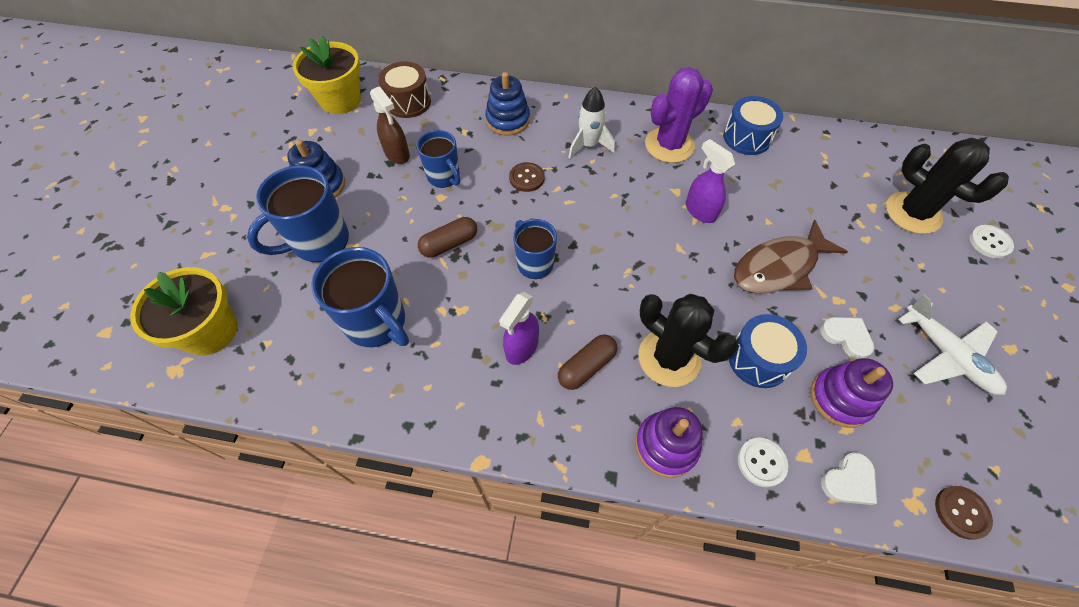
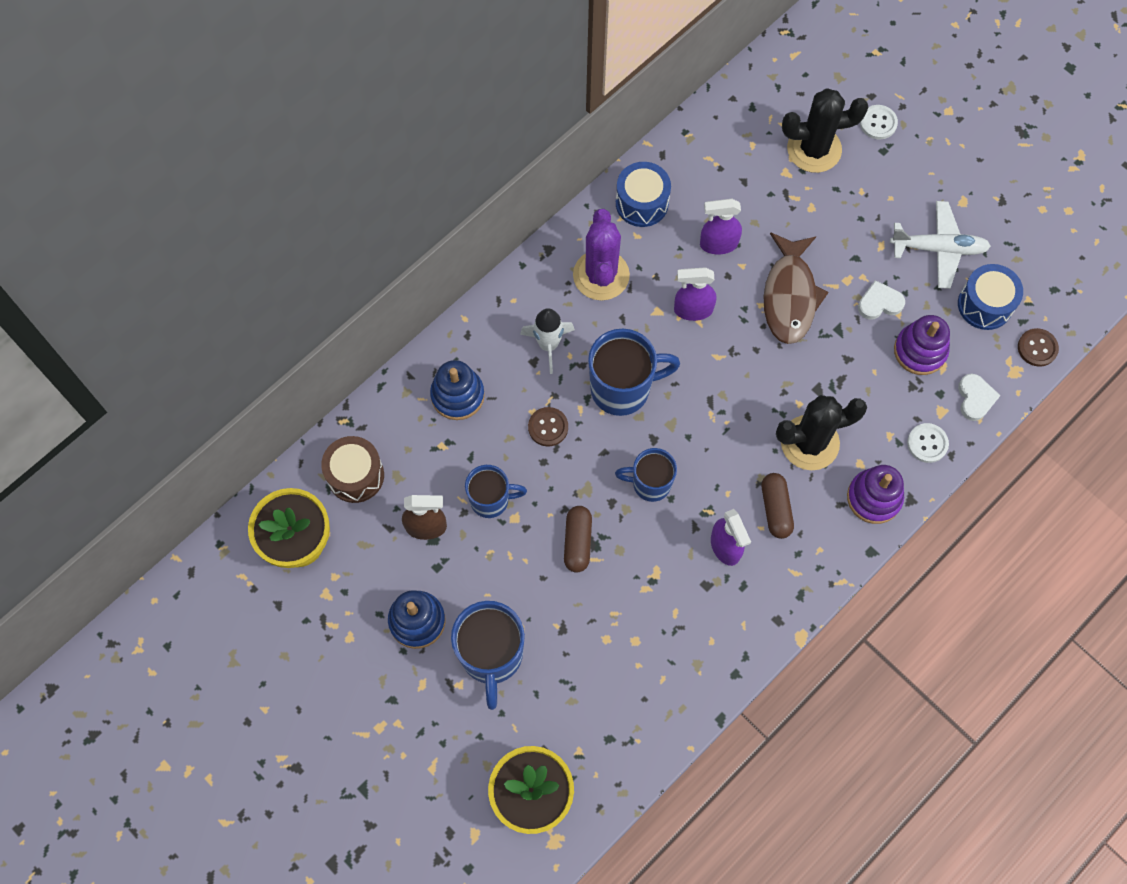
camera: 55 degrees left, 10 degrees up
(377, 323) = (621, 649): blue mug -> blue mug (622, 389)
(758, 359) = (854, 380): blue drum -> blue drum (985, 304)
(767, 197) = (718, 244): none -> purple spray bottle

